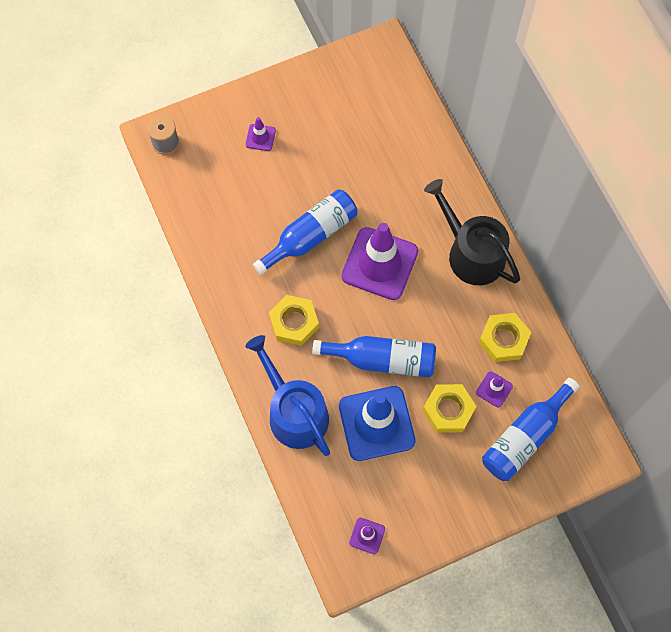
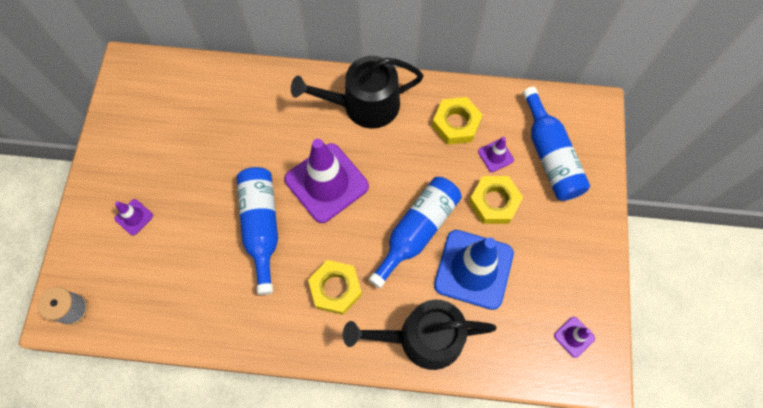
camera: 60 degrees left, 0 degrees up
(294, 412) = (422, 338): blue watering can -> black watering can

